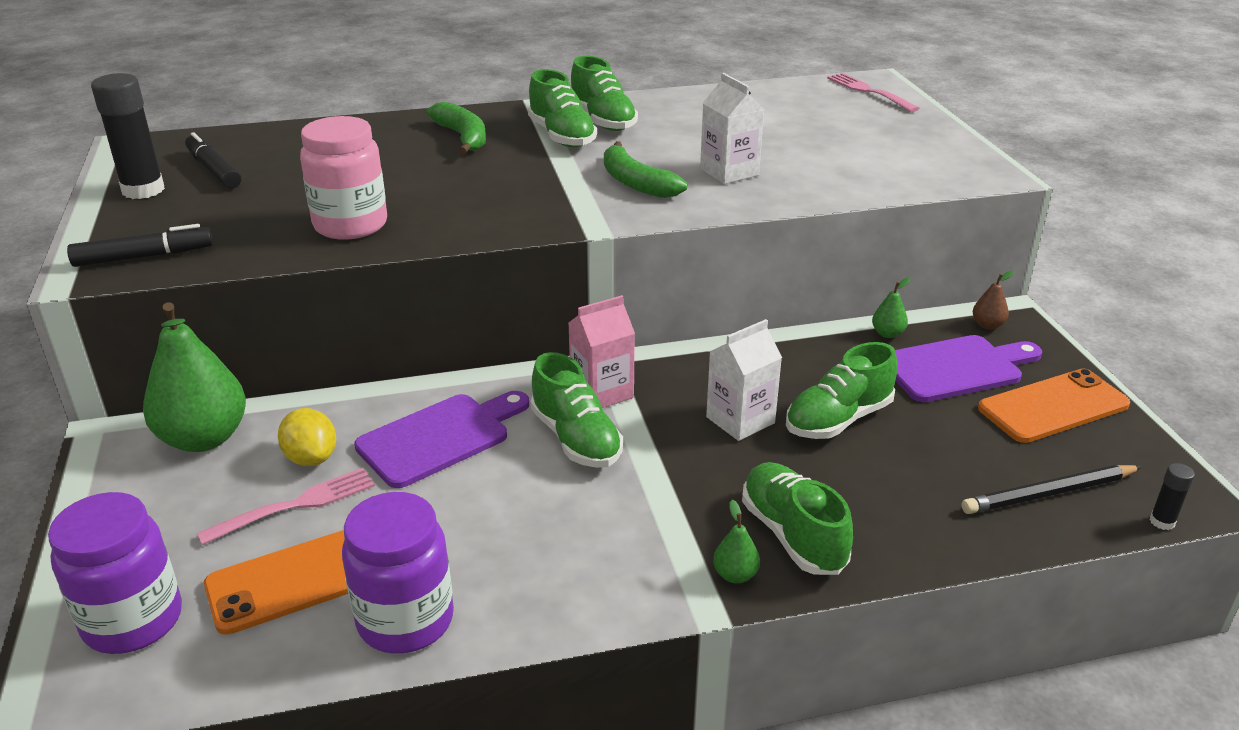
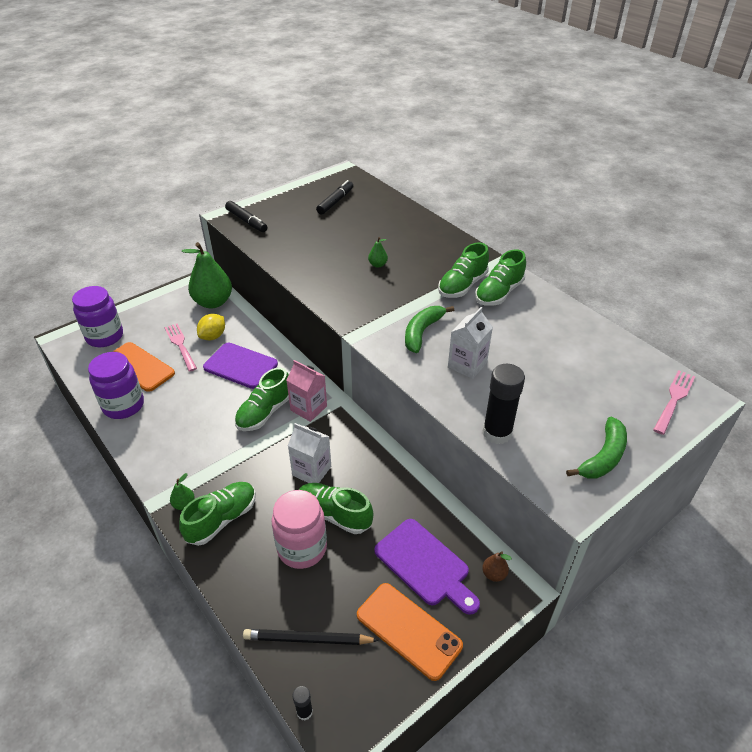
camera: 65 degrees right, 10 degrees up
(143, 190) = (304, 194): black glue stick -> black glue stick (497, 433)
(294, 506) = (181, 346): pink fork -> pink fork turned 150 degrees counterclockwise
(350, 225) = (307, 259): pink jar -> pink jar (302, 548)
(463, 137) = (431, 254): green banana -> green banana (603, 457)
(887, 333) = (445, 518): green pear -> green pear (377, 265)
(1049, 493) = (308, 639): black pencil -> black pencil turned 45 degrees counterclockwise

